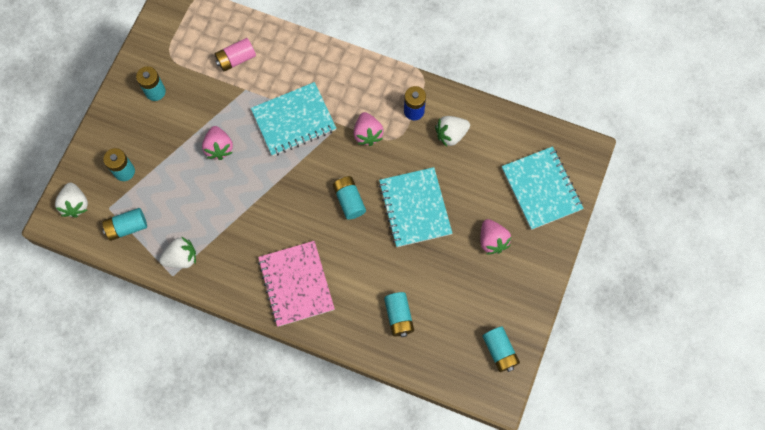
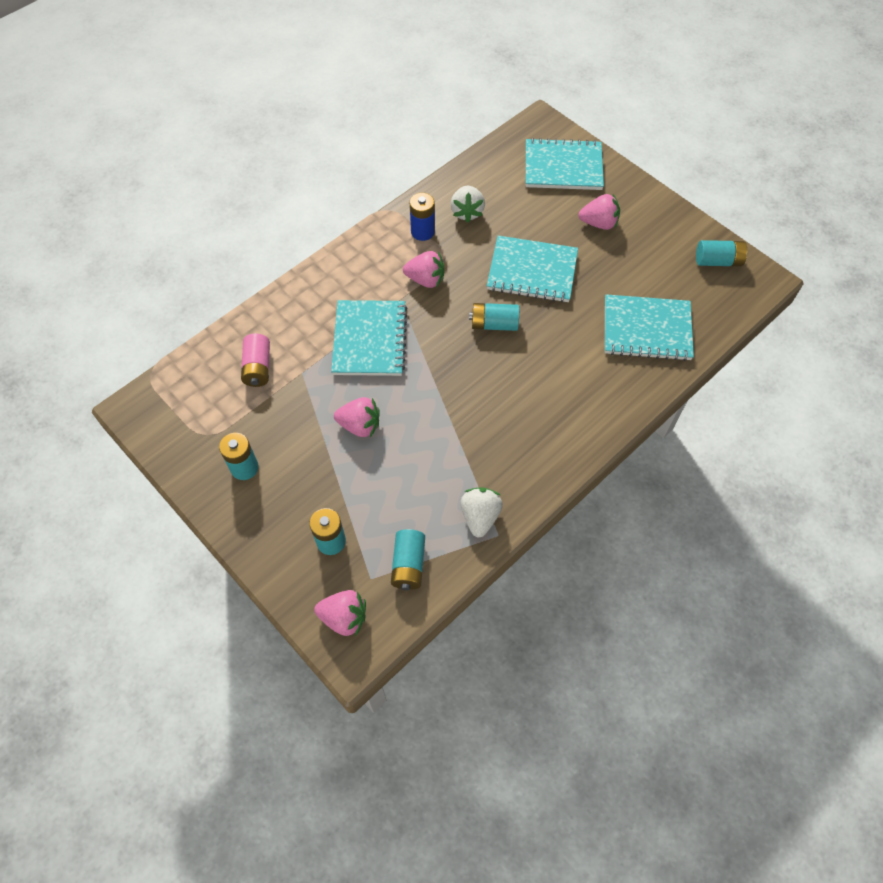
camera: 65 degrees left, 10 degrees down
(75, 204) = (344, 617): white strawberry -> pink strawberry
(296, 284) = (568, 409): pink notebook -> none
(399, 316) = (646, 329): turquoise battery -> turquoise notebook

